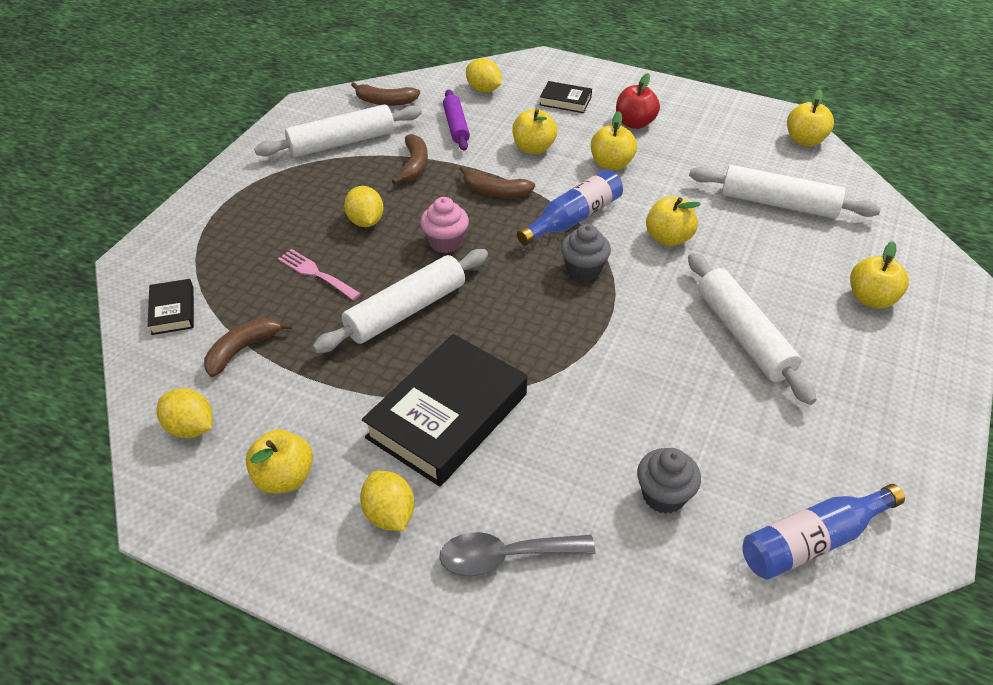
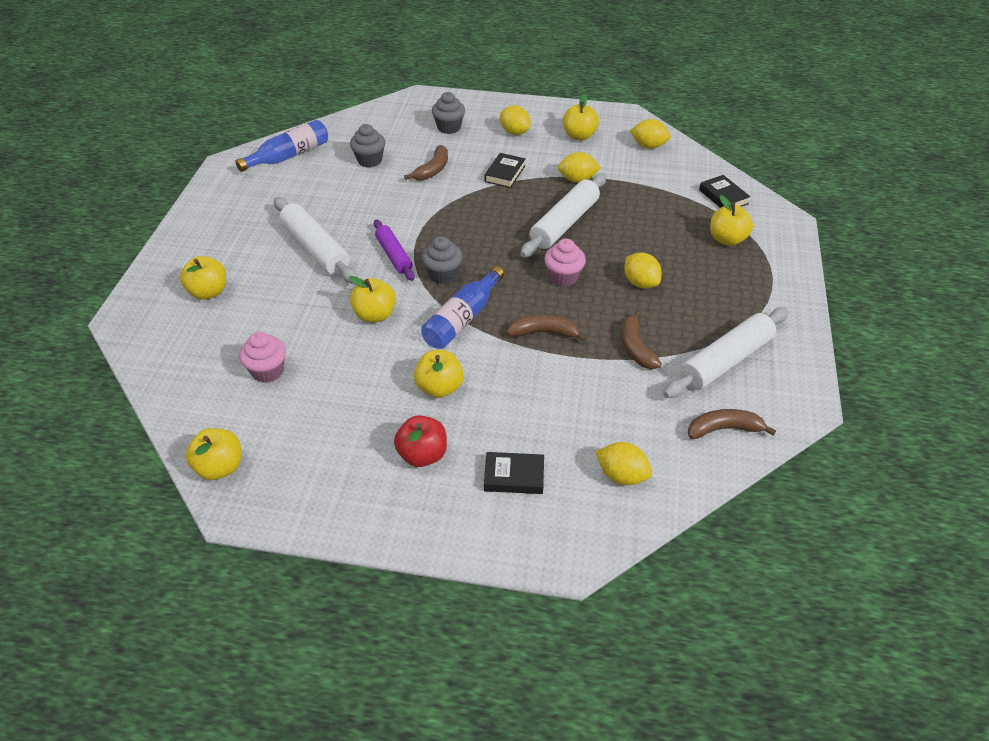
camera: 165 degrees right, 0 degrees up
(242, 350) = (655, 184): brown banana -> brown banana (432, 170)
(316, 273) = (647, 236): pink fork -> none
(345, 380) = (577, 180): none -> yellow lemon
(447, 416) = (505, 174): black book -> black book, size x0.47
(456, 126) = (623, 407): purple rolling pin -> purple rolling pin (394, 255)
(505, 557) = (449, 127): grey spoon -> grey cupcake
(533, 148) = (526, 393): yellow apple -> yellow apple (727, 239)
(778, 203) = (267, 371): white rolling pin -> pink cupcake

